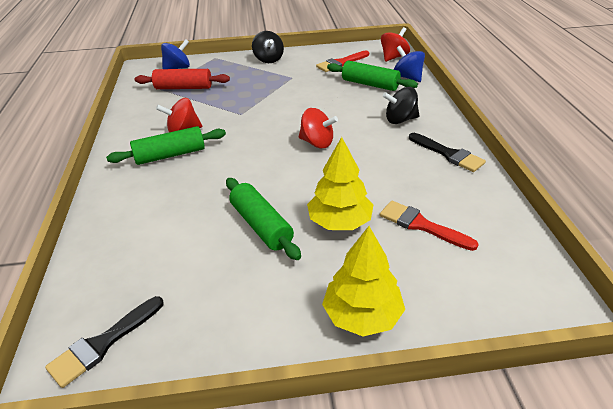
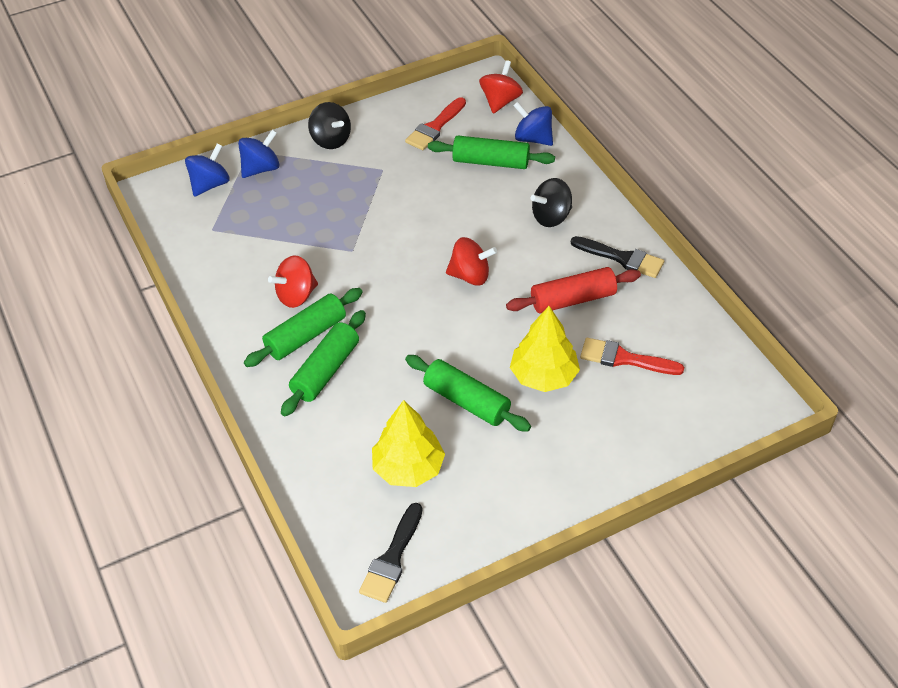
camera: 20 degrees left, 10 degrees up
(166, 179) = (326, 371): none -> green rolling pin
(183, 88) = (245, 221): red rolling pin -> red rolling pin (573, 300)
(214, 66) = (261, 168): none -> blue spinning top
(362, 315) = (606, 466): yellow tree -> yellow tree (408, 468)

